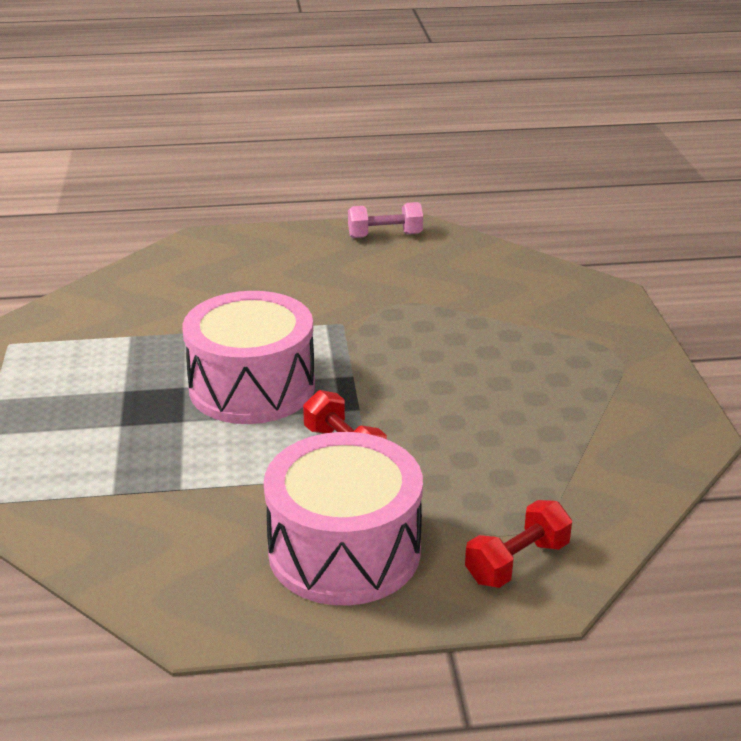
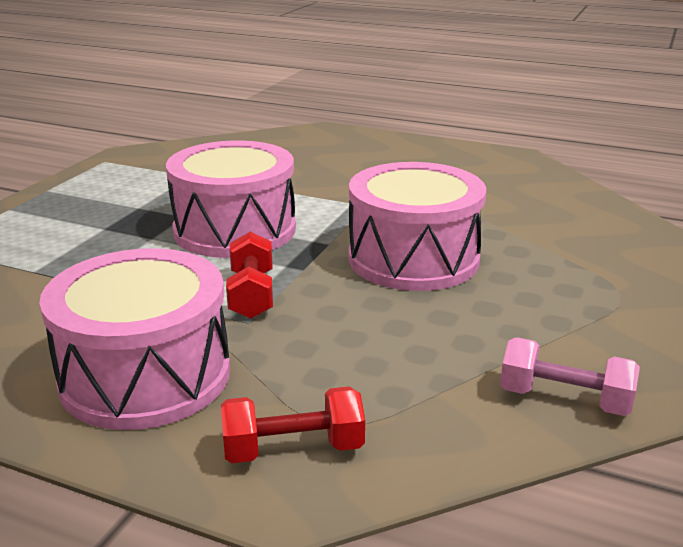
camera: 30 degrees right, 5 degrees down
(385, 235) = (479, 156): pink dumbbell -> pink dumbbell (564, 399)
(438, 368) = (413, 258): none -> pink drum

